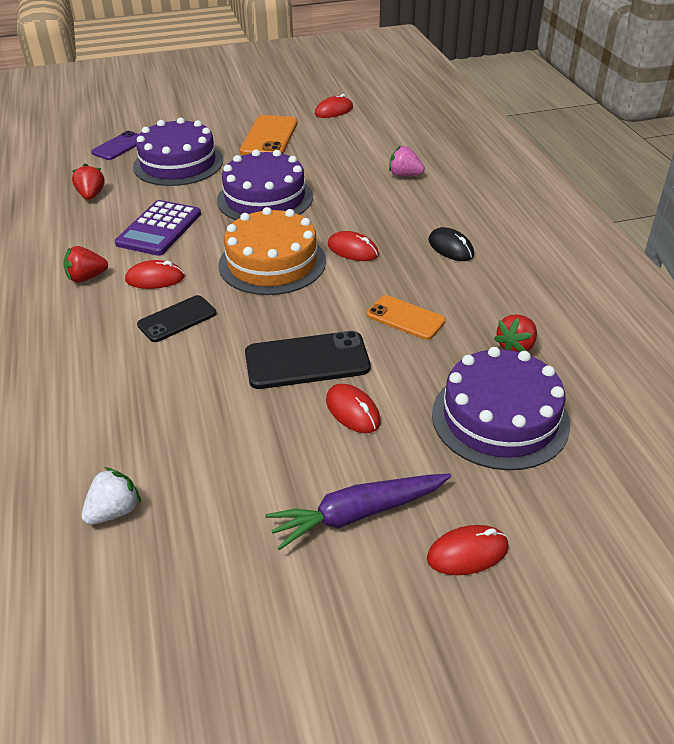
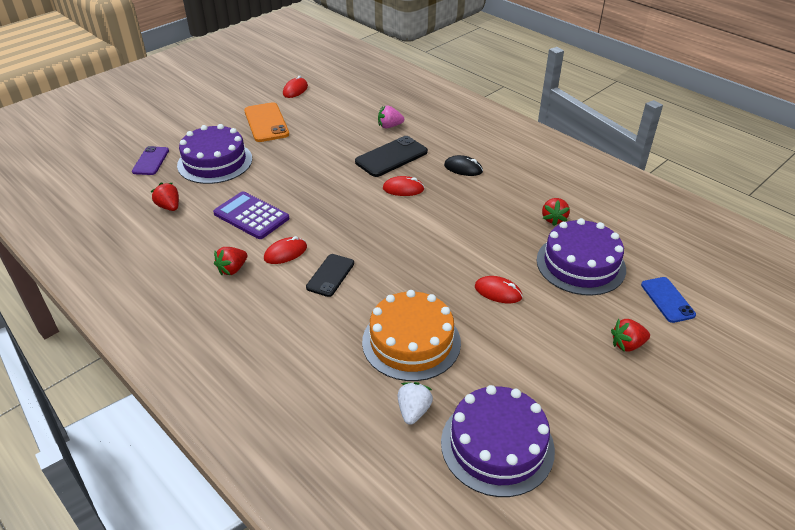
camera: 30 degrees left, 0 degrees up
(159, 229) = (251, 216): purple calculator -> purple calculator turned 135 degrees clockwise
(265, 198) = (308, 170): purple cake -> purple cake (497, 445)
(272, 263) = (358, 214): orange cake -> orange cake (411, 342)
(307, 361) = (442, 271): black phone -> black phone (391, 157)
(357, 514) = (554, 349): purple carrot -> none
(405, 318) = (476, 223): orange phone -> none
(467, 553) = (627, 345): red mouse -> red strawberry
(589, 516) = (667, 300): none -> blue phone

